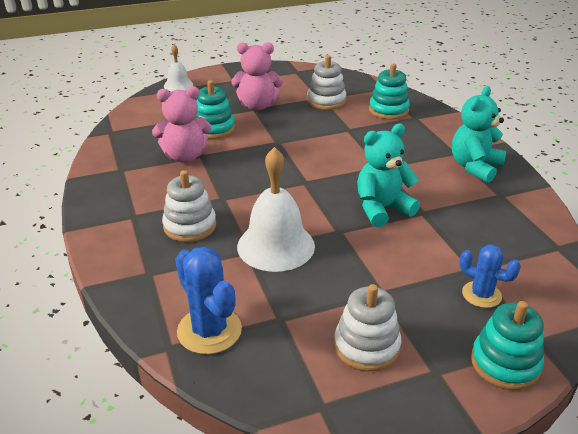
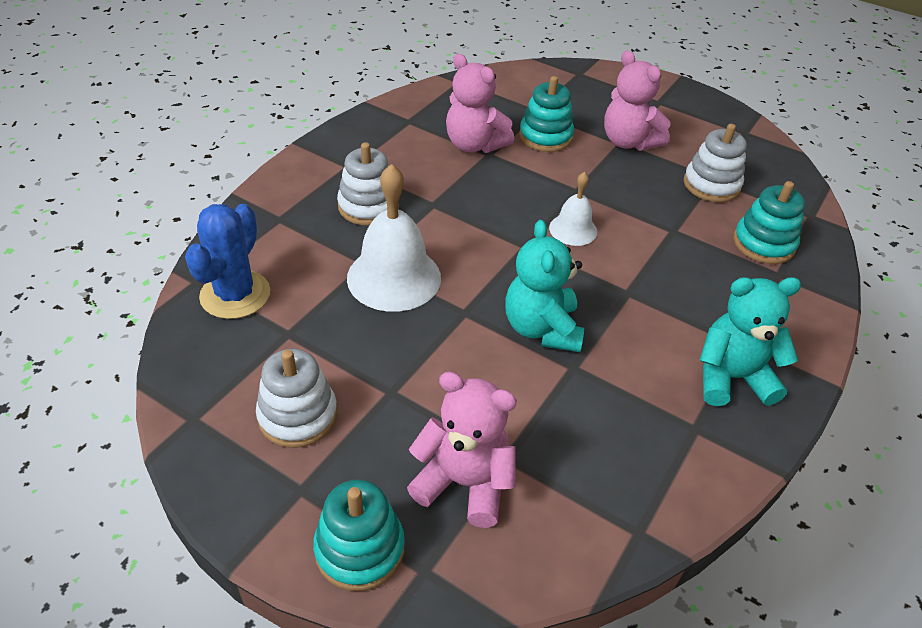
camera: 50 degrees right, 10 degrees up
(178, 85) = (595, 73): white bell -> white bell (573, 229)
(382, 209) = (542, 329): turquoise teddy bear -> turquoise teddy bear turned 120 degrees counterclockwise
(481, 294) = (464, 483): blue cactus -> pink teddy bear

